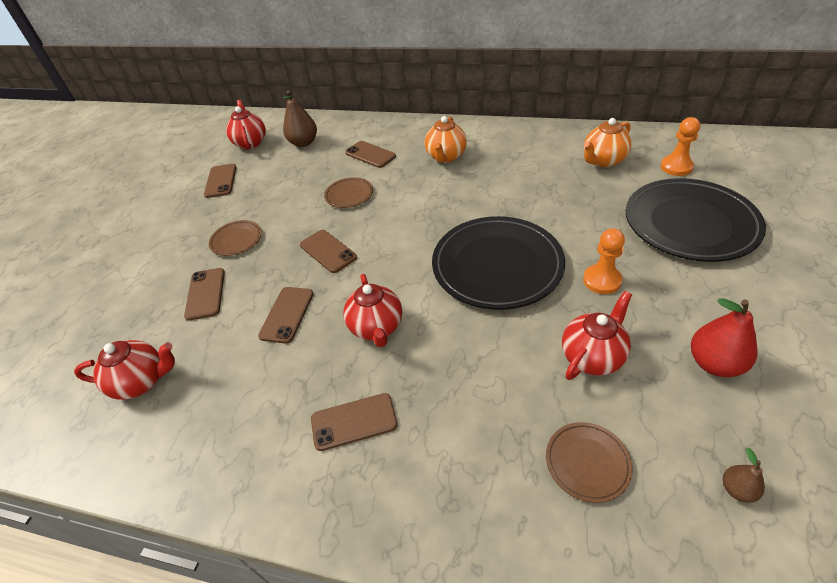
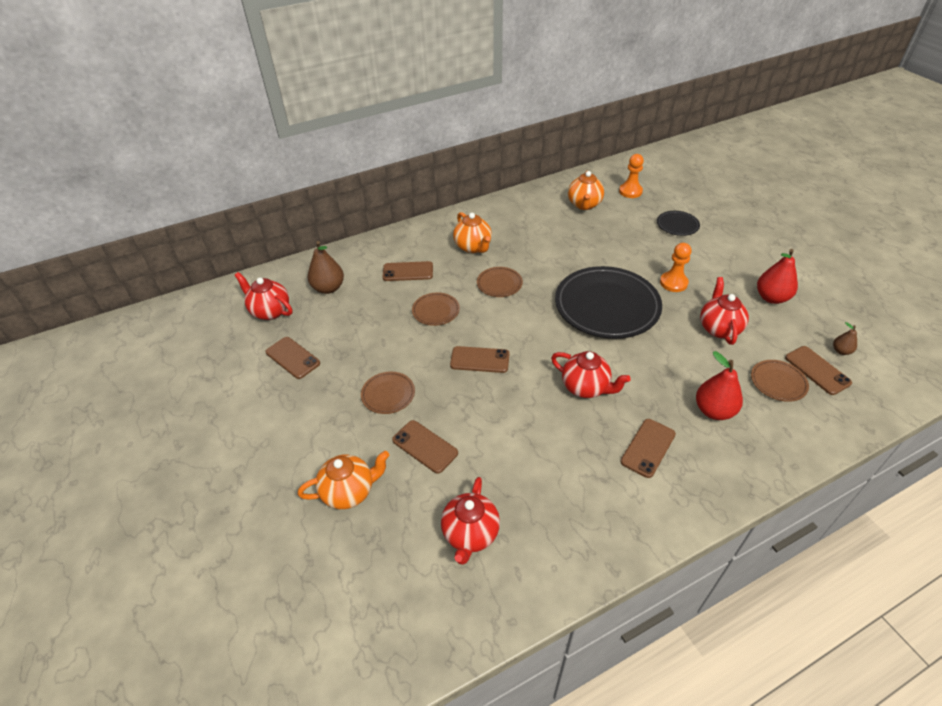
camera: 45 degrees left, 0 degrees up
(127, 293) = (349, 492): none -> orange teapot
(142, 381) = (470, 534): red teapot -> red teapot turned 150 degrees clockwise
(287, 314) = (513, 419): brown phone -> brown phone (817, 370)
(426, 197) = (499, 284): none -> brown plate
(467, 436) = (714, 411): none -> red pear
(690, 224) = (677, 225): black plate -> black plate, size x0.46

